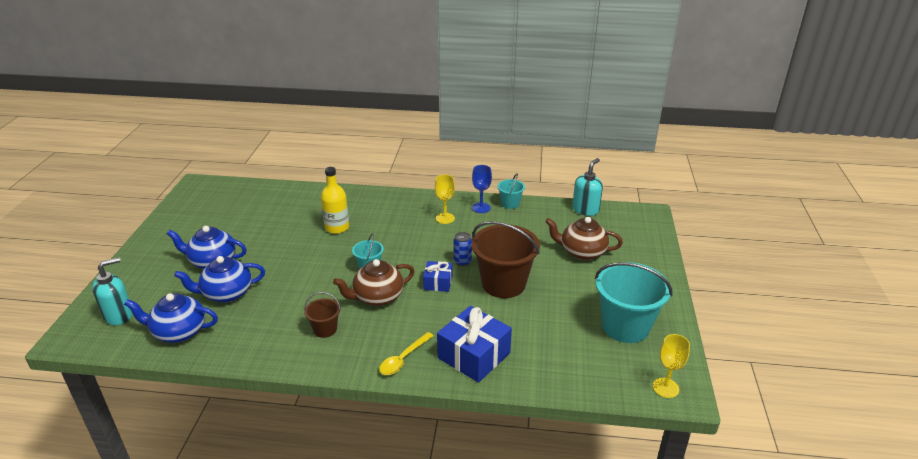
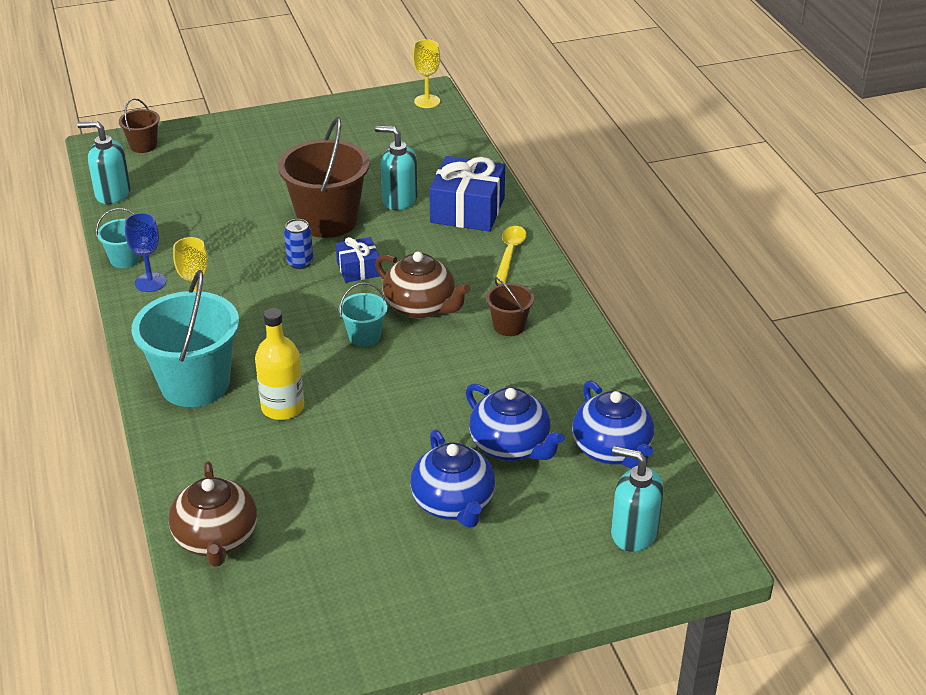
camera: 115 degrees left, 5 degrees up
(403, 359) = (510, 253): yellow spoon -> yellow spoon turned 90 degrees counterclockwise
(510, 324) = (399, 200): none -> turquoise soap dispenser
(582, 252) = (224, 179): brown teapot -> brown teapot (216, 539)
(625, 326) = (351, 132): turquoise bucket -> turquoise bucket (195, 384)
(642, 229) = (143, 145): none -> brown bucket

